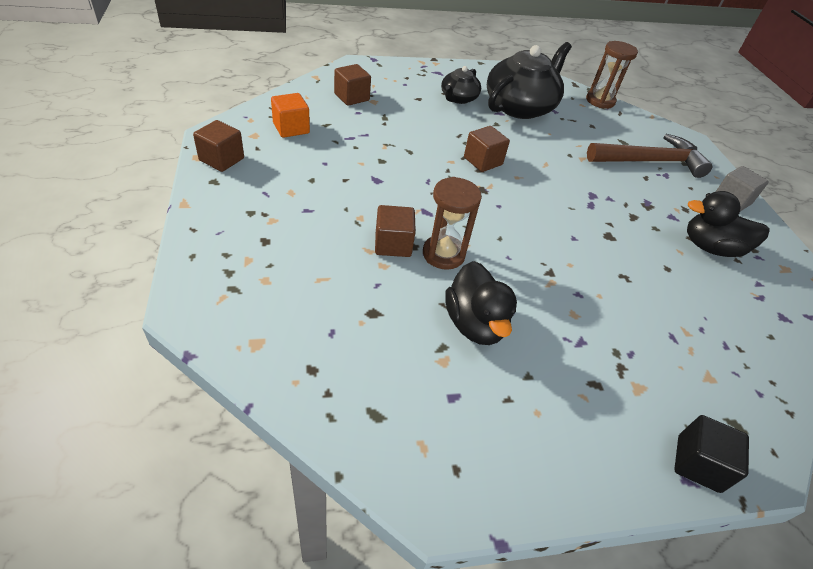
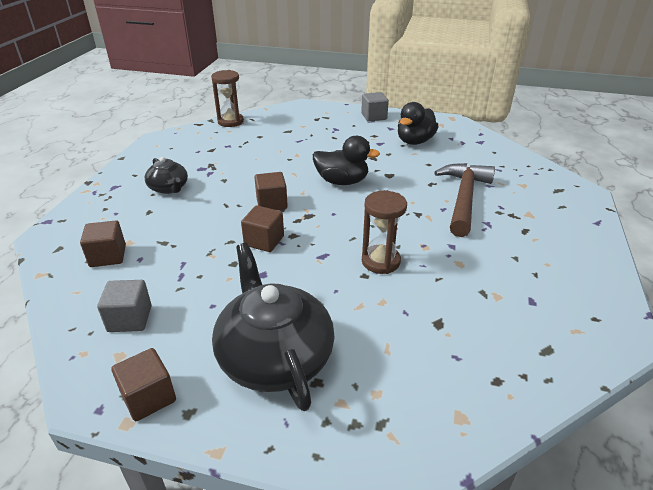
camera: 60 degrees left, 10 degrees down
(291, 128) = (130, 319): orange cube -> grey cube
(393, 244) = (357, 288): brown cube -> brown cube (264, 241)
(475, 324) = (462, 268): black duck -> black duck (342, 181)
(520, 107) = (209, 160): black teapot -> black teapot (274, 356)
(650, 161) = (317, 129): brown hammer -> brown hammer (463, 198)
(698, 463) = (585, 214): black cube -> none

